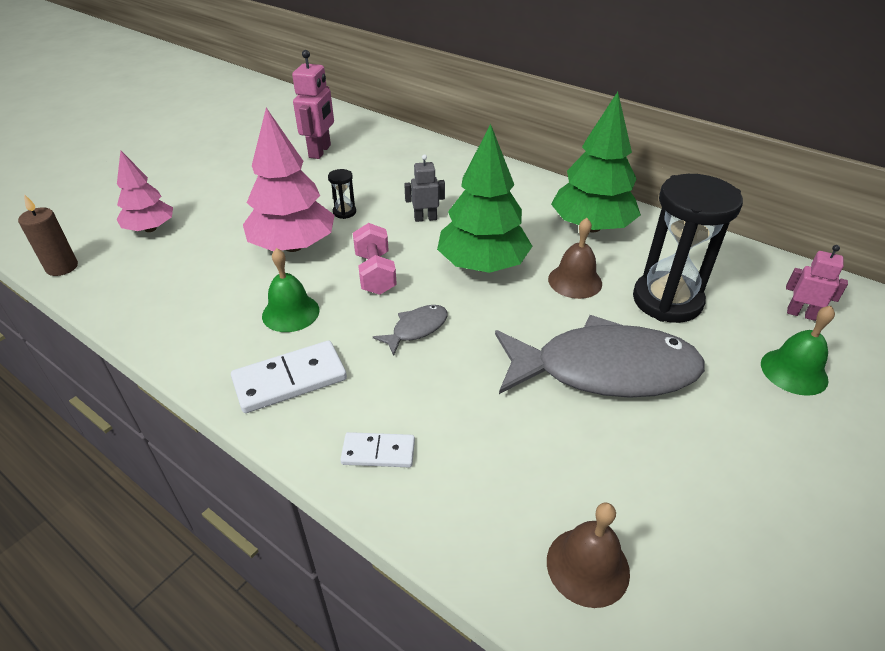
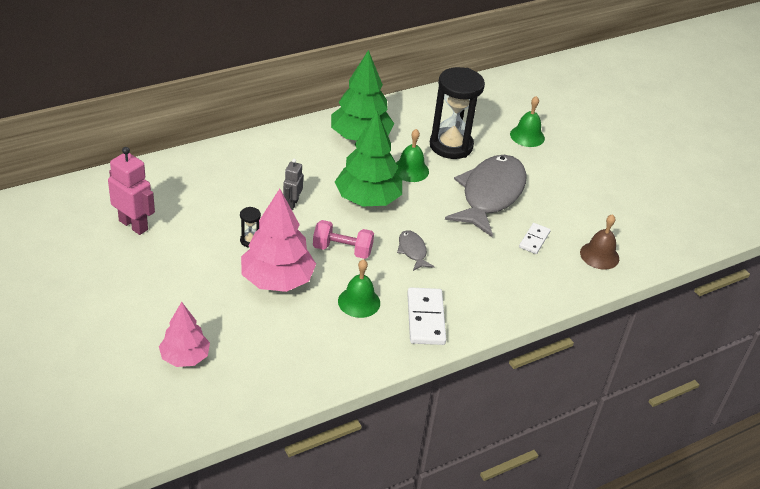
camera: 70 degrees left, 0 degrees up
(62, 267) = (207, 420): brown candle -> none
(378, 452) = (502, 299): white domino -> white domino (534, 240)
(575, 281) = (410, 170): brown bell -> green bell
(801, 314) = (490, 109): pink robot -> none

